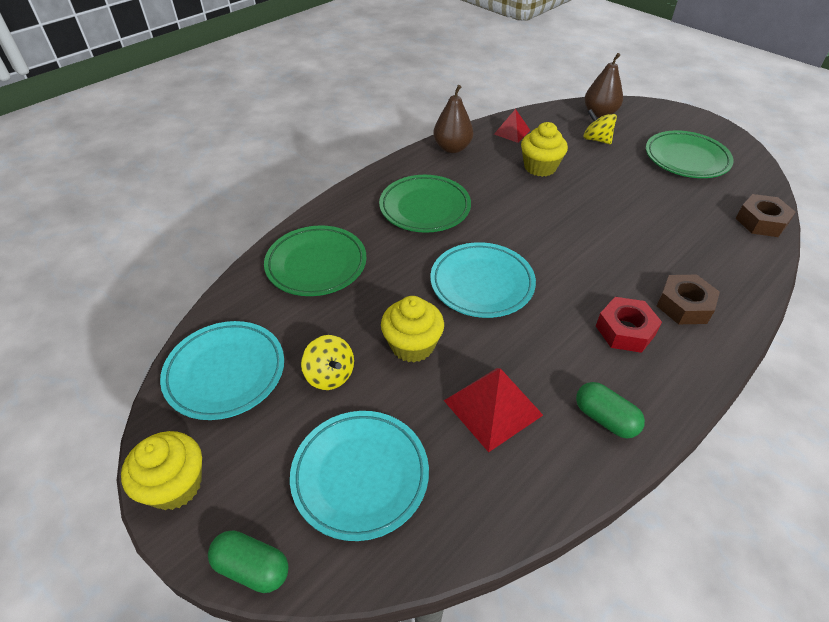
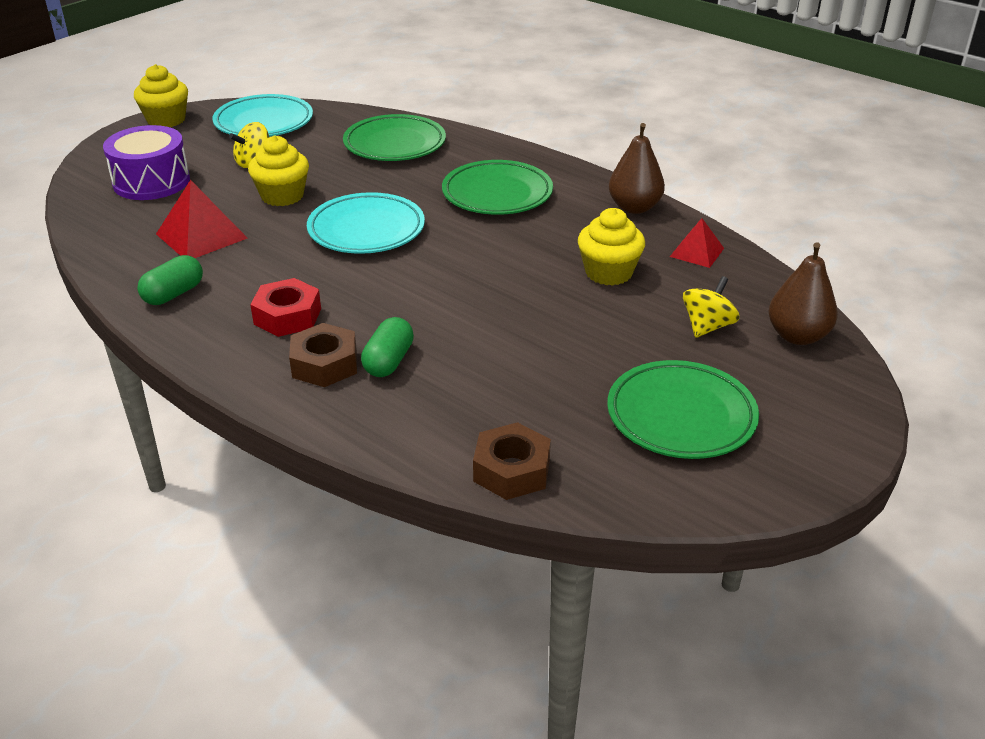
camera: 85 degrees right, 10 degrees down
(252, 568) = (95, 152): green capsule -> green capsule (388, 361)
(360, 476) = (151, 181): turquoise plate -> purple drum

